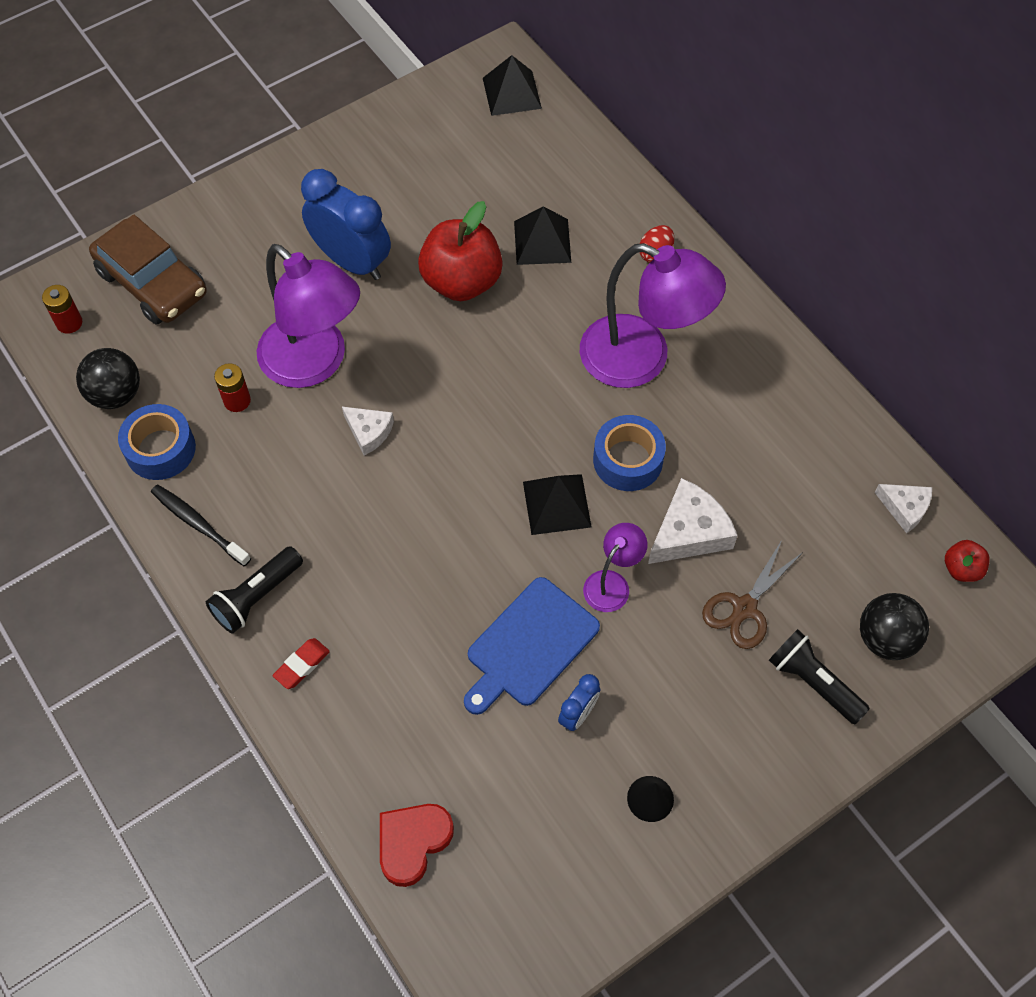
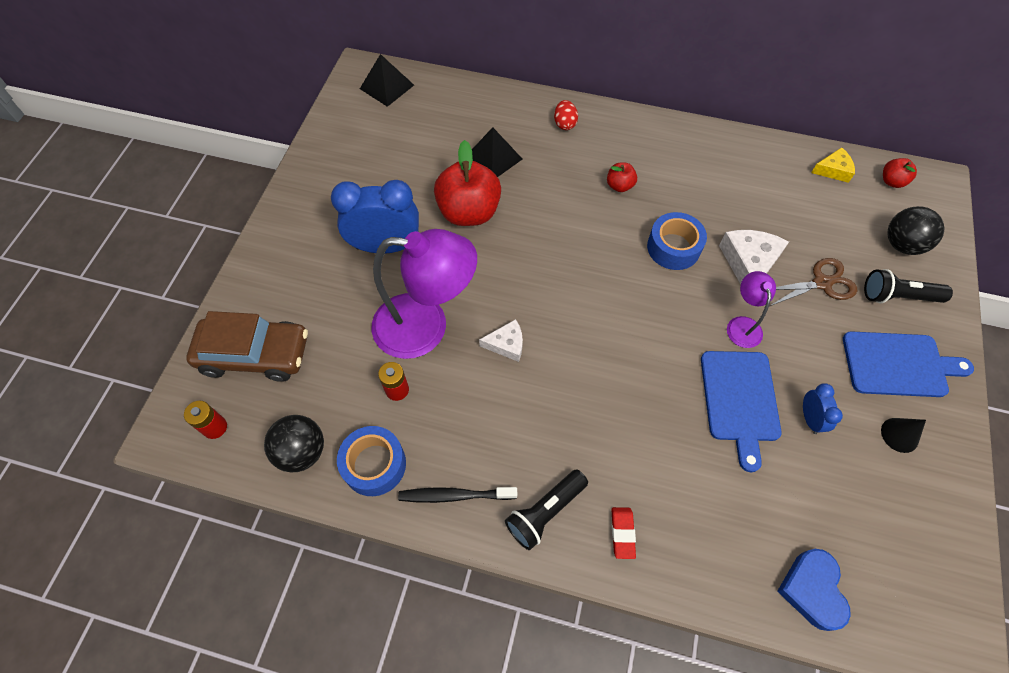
camera: 40 degrees left, 0 degrees up
(256, 596) = (545, 512): black flashlight -> black flashlight turned 45 degrees clockwise
(412, 842) = (812, 590): red heart -> blue heart
(556, 504) = (663, 303): black pyramid -> none
(642, 359) = (619, 186): purple lamp -> red apple
(730, 741) = (898, 364): none -> blue cutting board
(744, 608) = (821, 283): brown scissors -> brown scissors turned 105 degrees counterclockwise
(905, 508) = (833, 170): white cheese -> yellow cheese

